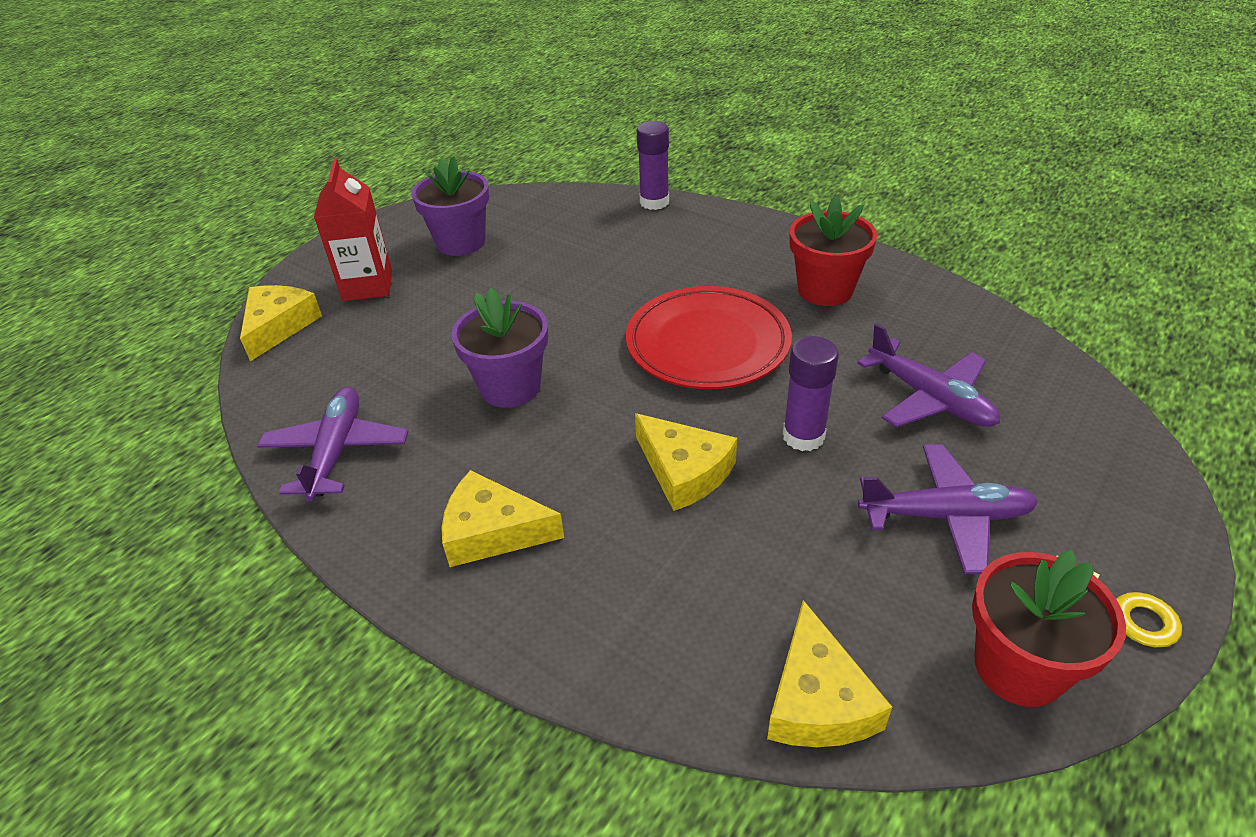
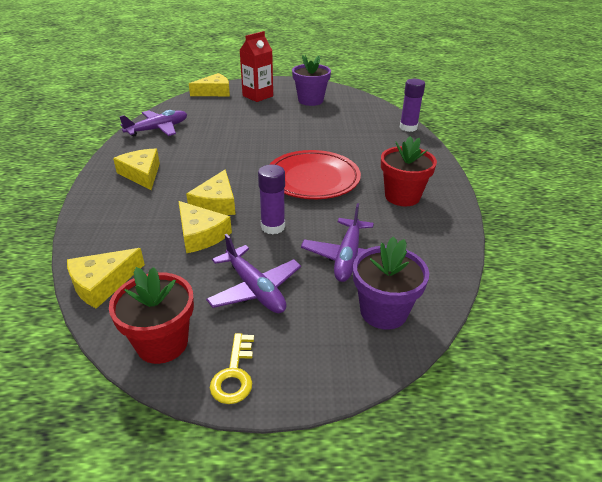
camera: 50 degrees right, 5 degrees down
(510, 387) = (229, 146): purple flower pot -> purple flower pot (383, 312)
(762, 523) = (200, 234): none -> yellow cheese

